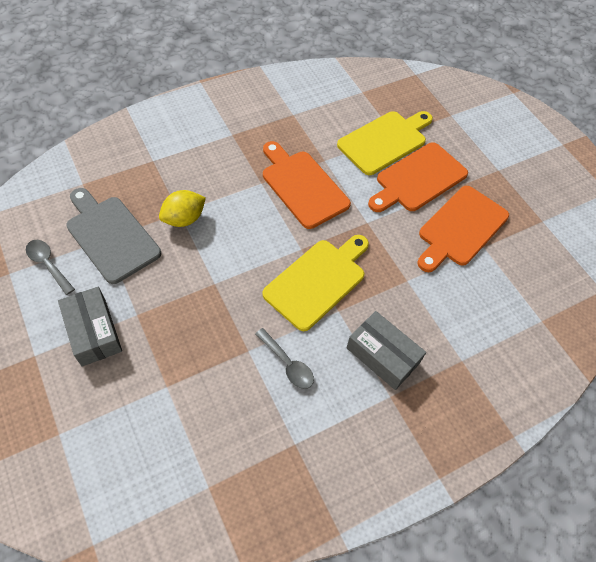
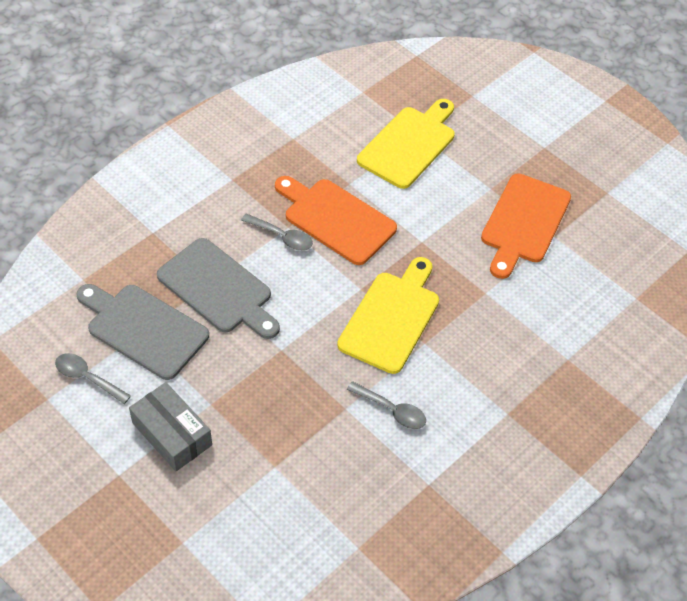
camera: 15 degrees left, 5 degrees down
(184, 219) = (218, 289): yellow lemon -> grey cutting board
(253, 189) = (282, 237): none -> grey spoon
(382, 355) = (486, 376): grey box -> none
(418, 179) = (460, 179): orange cutting board -> none

